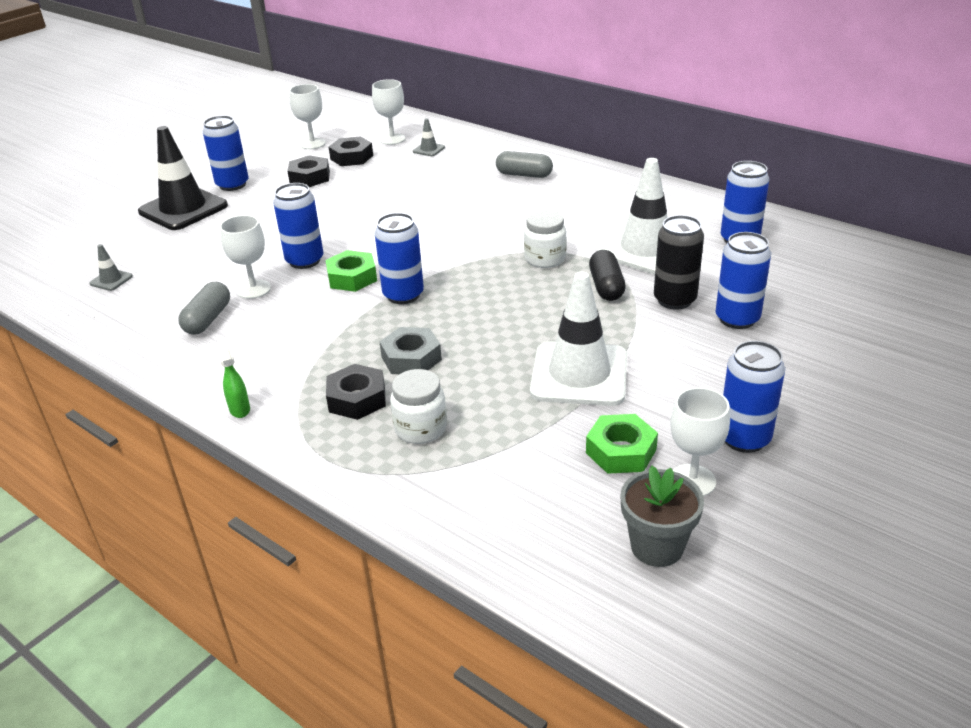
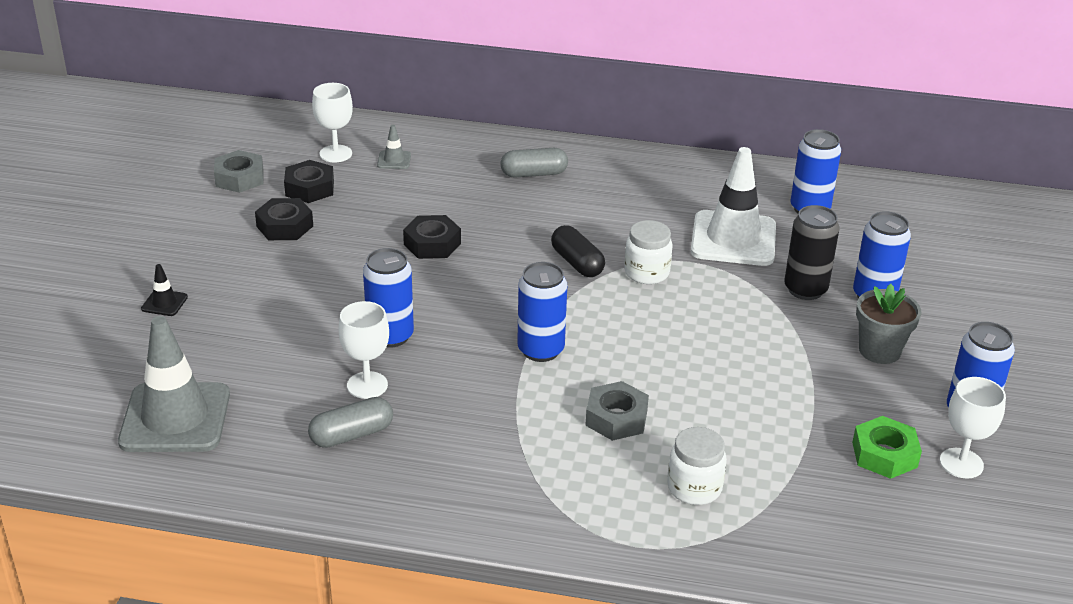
camera: 30 degrees left, 0 degrees up
(111, 280) = (175, 418): grey traffic cone -> grey traffic cone, size x2.41
(183, 209) = (164, 303): black traffic cone -> black traffic cone, size x0.42
(208, 319) = (352, 435): grey capsule -> grey capsule turned 75 degrees clockwise
(232, 185) = (194, 256): blue can -> none
(239, 409) = (496, 523): green spray bottle -> none
(312, 144) = (239, 178): white goblet -> grey nut
(352, 277) = (465, 343): green nut -> none
(357, 399) = (604, 476): black nut -> black nut (432, 244)
(579, 374) = (787, 390): white traffic cone -> none
(606, 287) = (732, 290): black capsule -> black capsule (577, 263)
(657, 546) = (981, 529): grey flower pot -> grey flower pot (879, 351)

